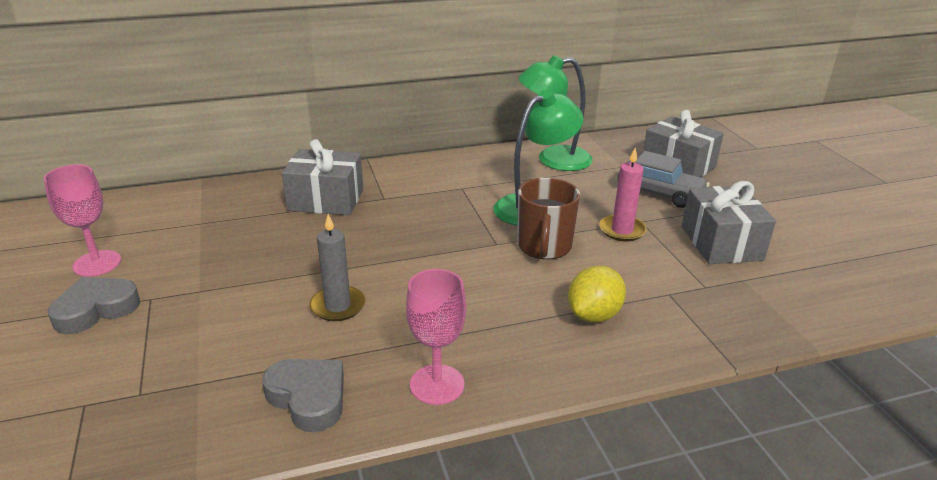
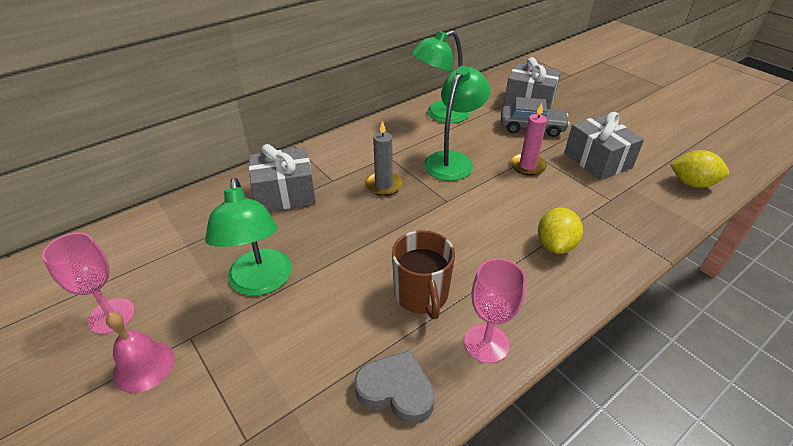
camera: 20 degrees left, 10 degrees up
(96, 309) = (144, 366): grey heart -> pink bell
(246, 270) = (260, 283): none -> green lamp
(338, 306) = (362, 294): grey candle -> grey candle (383, 185)
(544, 246) = (483, 194): brown mug -> brown mug (421, 295)
(838, 295) = (692, 183): none -> yellow lemon

